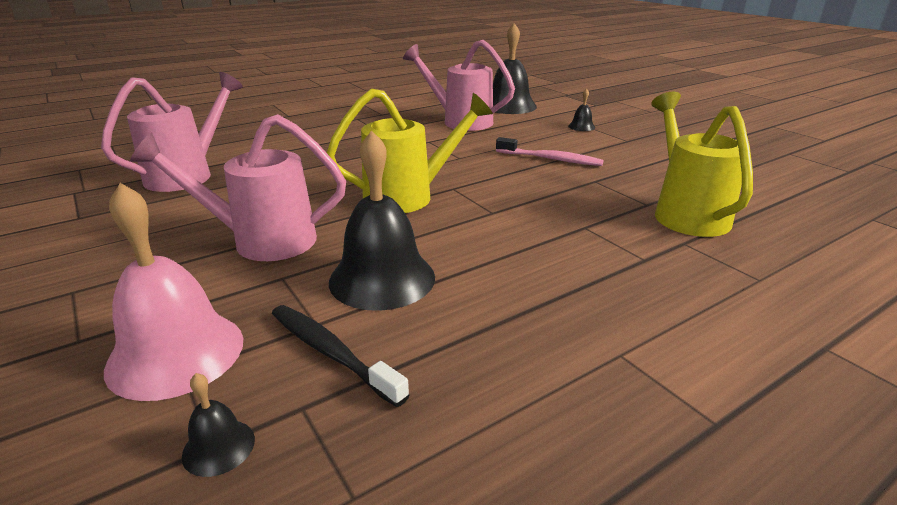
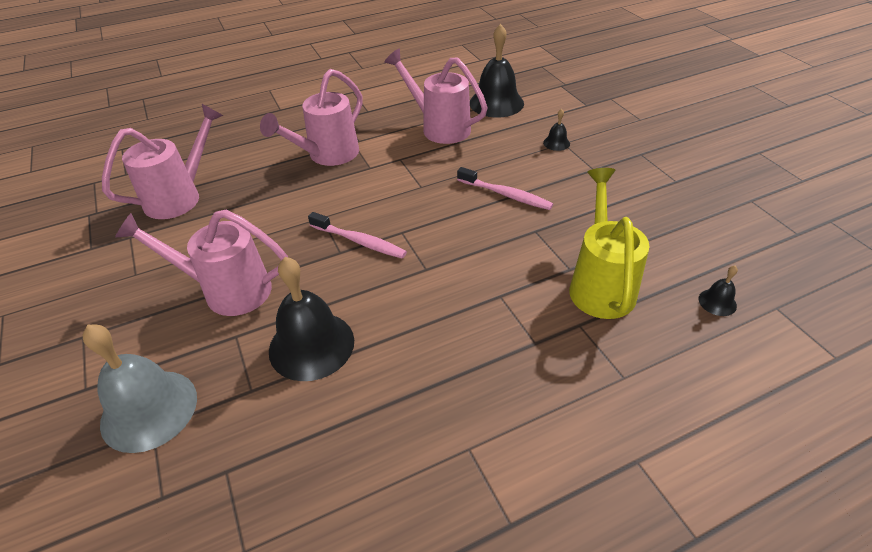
camera: 10 degrees right, 15 degrees up
(176, 353) = (149, 410): pink bell -> grey bell
(218, 447) = (167, 499): black bell -> black bell (717, 302)
(331, 352) = (256, 422): black toothbrush -> none
(350, 141) = (327, 155): none -> pink watering can
(408, 196) = (359, 241): yellow watering can -> pink toothbrush

